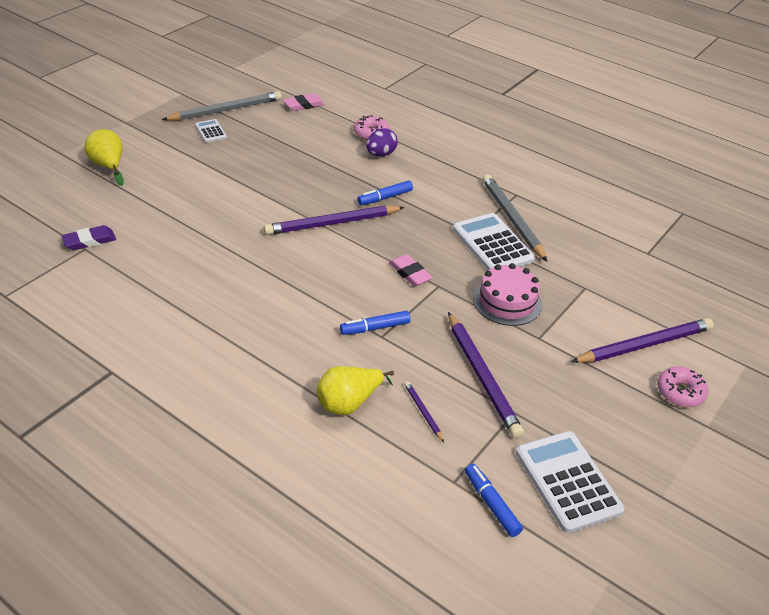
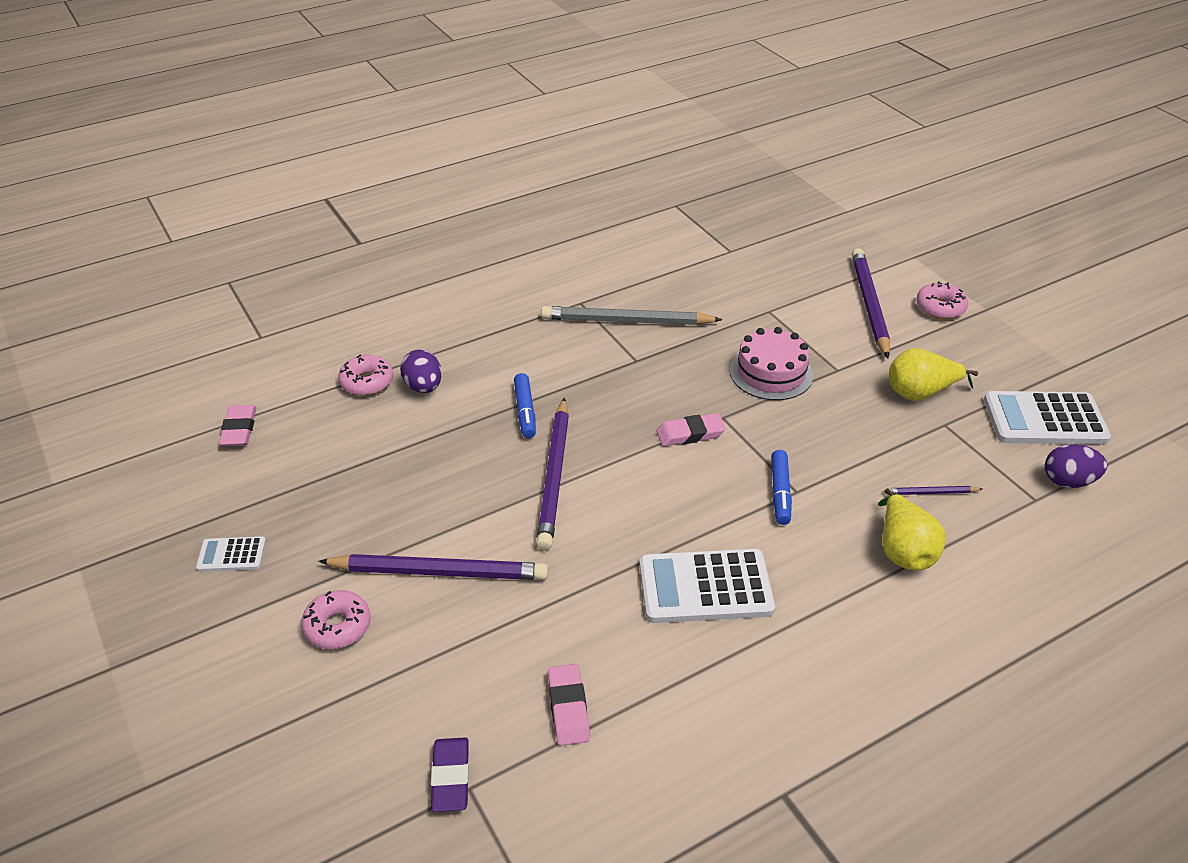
camera: 65 degrees left, 0 degrees up
(108, 166) = (241, 716): yellow pear -> yellow pear (920, 393)
(148, 271) = (568, 708): none -> pink eraser
(176, 178) = (337, 626): none -> pink donut
(225, 110) = (181, 522): grey pencil -> none
(482, 376) = (886, 430): purple pencil -> purple pencil (439, 572)
(491, 504) = (1068, 481): blue marker -> purple egg
(492, 244) = (666, 351): white calculator -> white calculator (705, 587)

